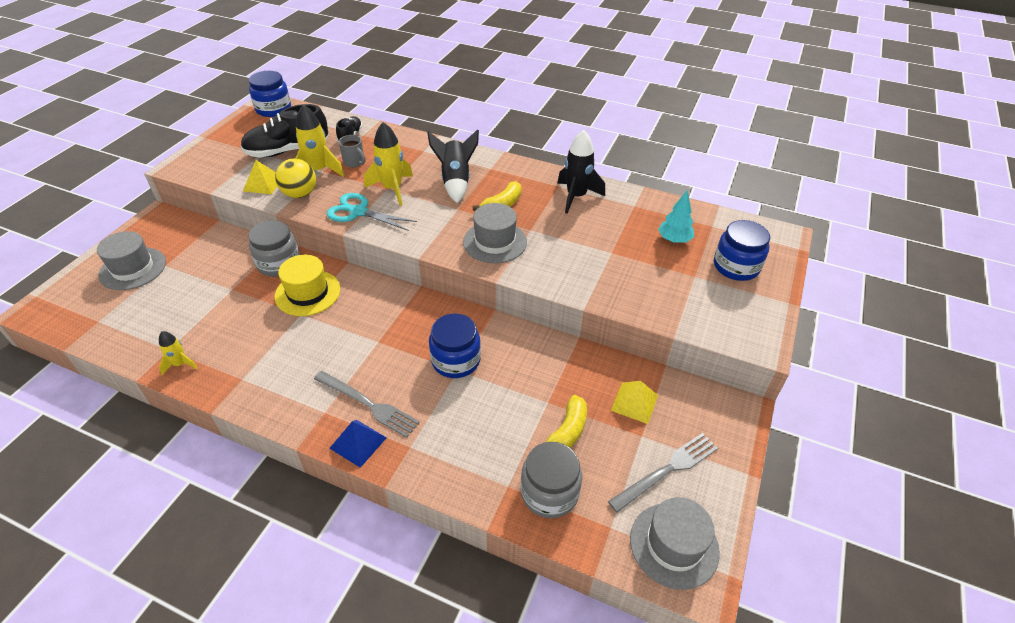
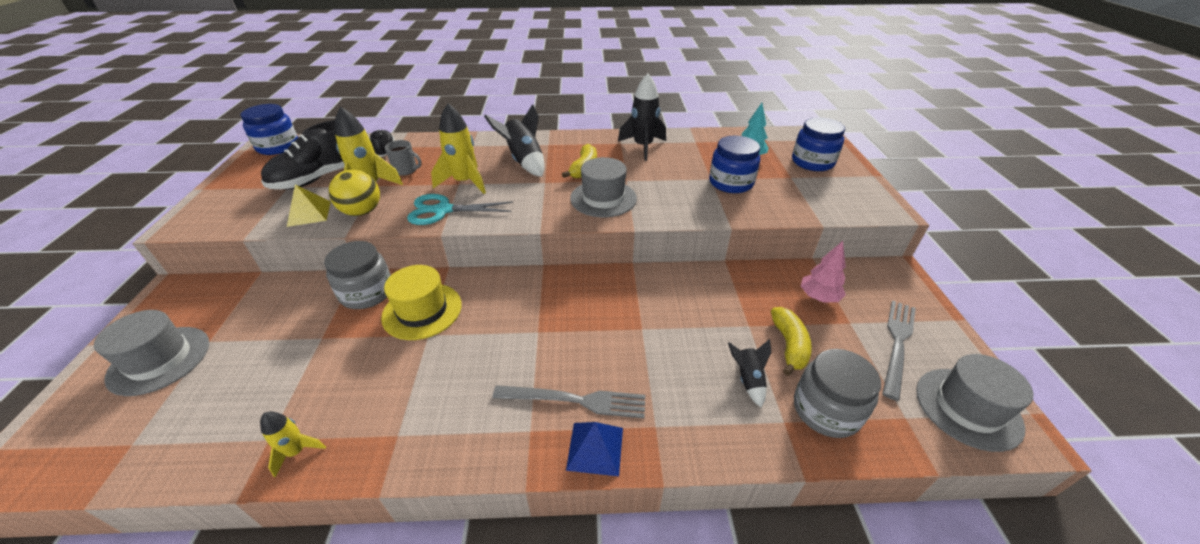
camera: 25 degrees left, 5 degrees down
(456, 360) = (632, 320): blue jar -> blue jar (731, 183)
(508, 443) = (748, 379): none -> black rocket
(634, 402) = (818, 297): yellow pyramid -> pink tree

